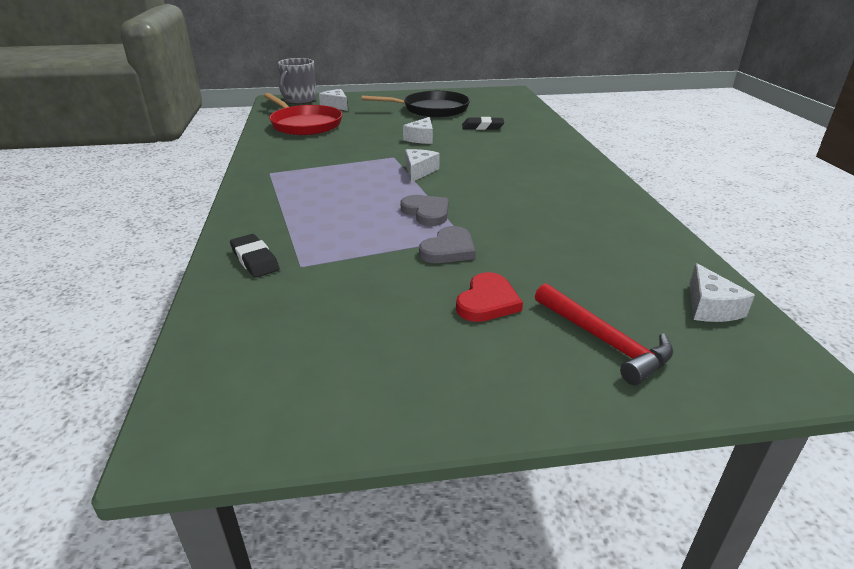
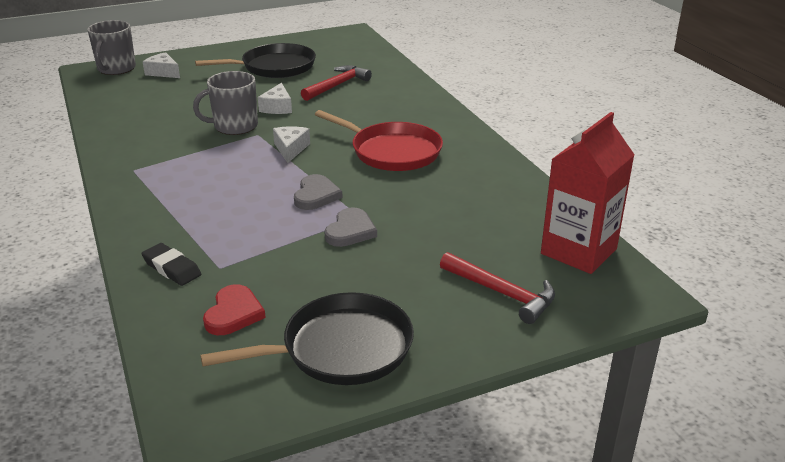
camera: 15 degrees left, 0 degrees up
(304, 124) = (139, 103): red pan -> red pan (392, 151)
(376, 148) = (234, 126): none -> grey mug
(388, 374) = (340, 349): none -> black pan
(426, 212) = (316, 195): grey heart -> grey heart turned 60 degrees clockwise
(482, 127) = (337, 85): black eraser -> red hammer
(487, 302) = (400, 275): red heart -> red heart (233, 313)
(710, 307) = (578, 251): white cheese -> red carton

